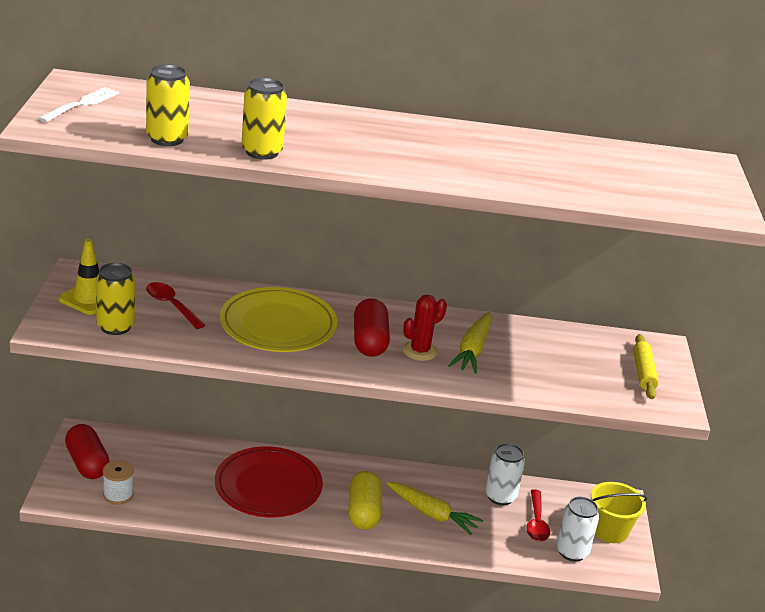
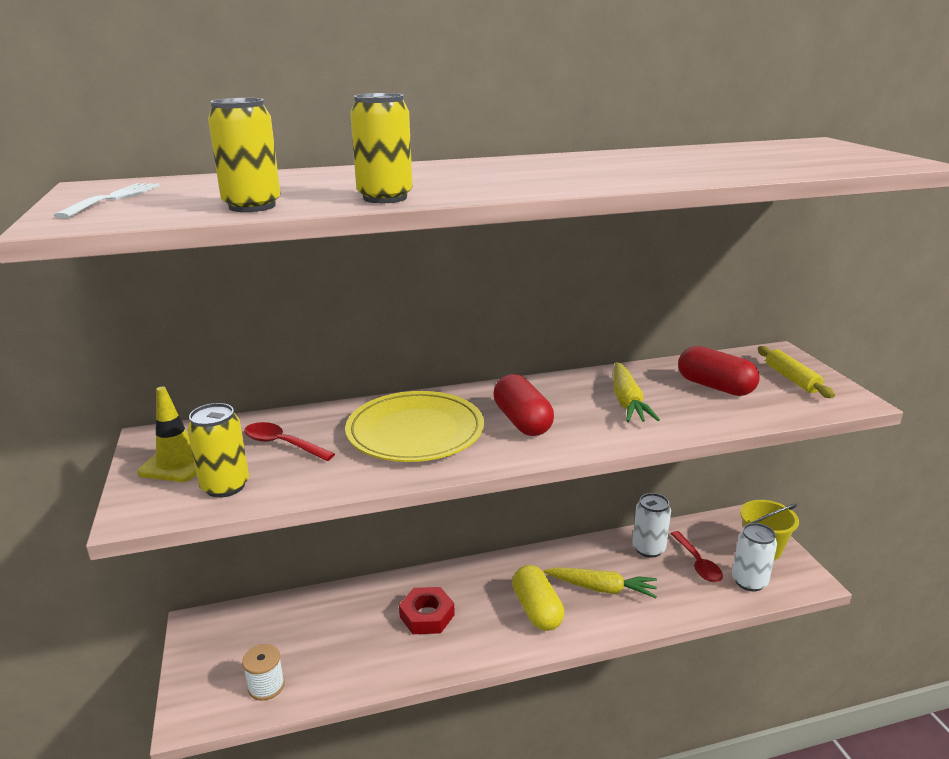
camera: 15 degrees left, 5 degrees down
(87, 463) = (215, 659): red capsule -> red capsule (715, 387)
(268, 486) = (427, 616): red plate -> red nut
(420, 351) = (579, 417): red cactus -> none

